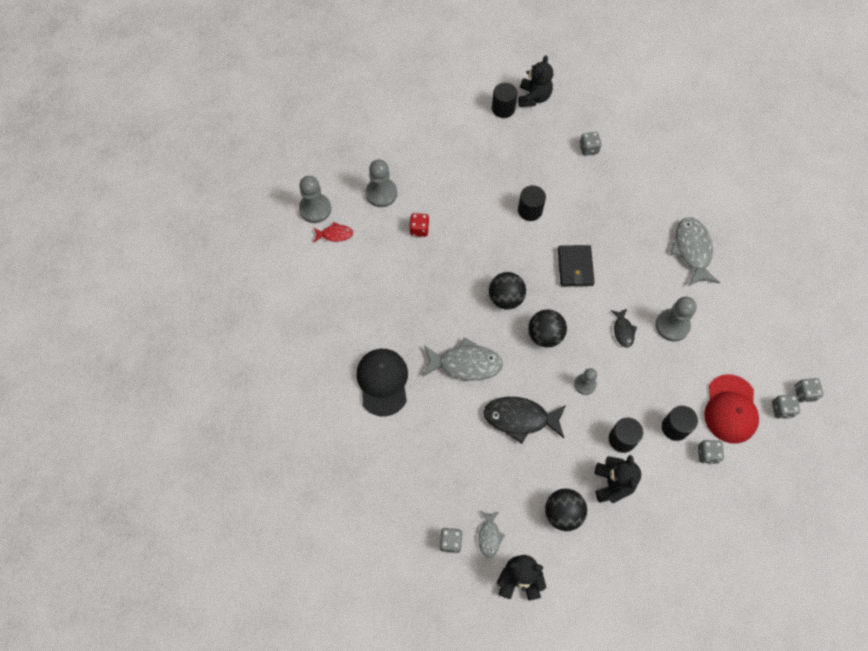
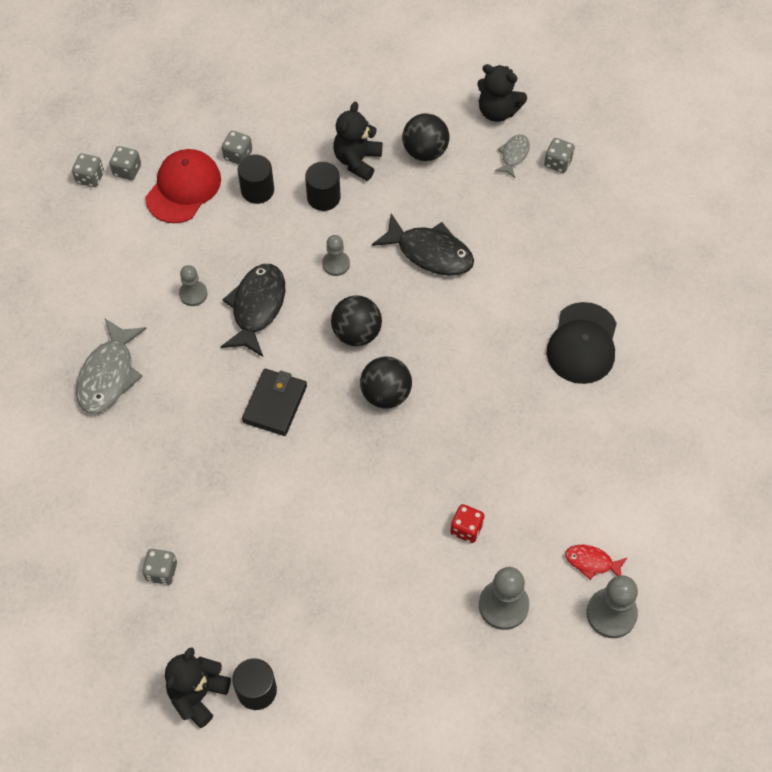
camera: 160 degrees left, 5 degrees down
(465, 364) = (471, 331): grey fish -> none
(530, 210) = (296, 504): black cylinder -> none
(623, 331) = (257, 307): black fish -> black fish, size x1.87
(672, 325) = (193, 294): grey pawn -> grey pawn, size x0.62

